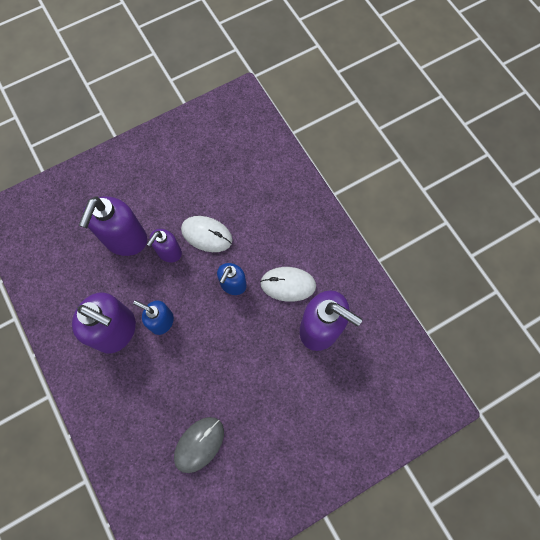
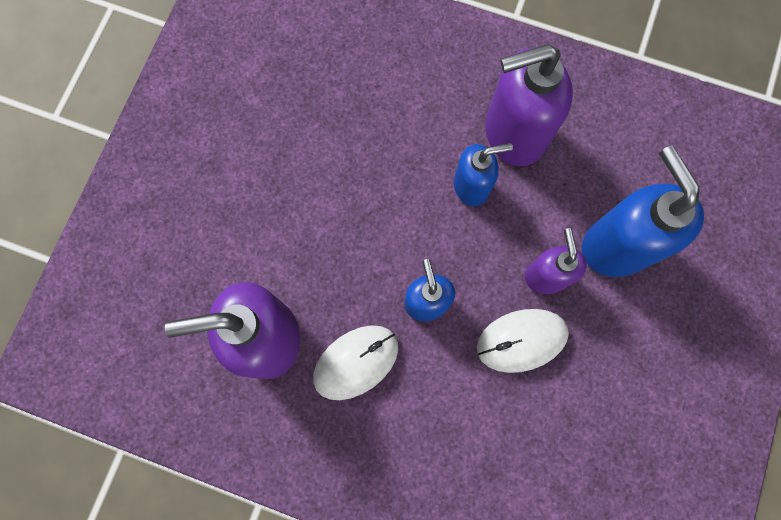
camera: 140 degrees right, 5 degrees up
(125, 240) = (616, 245): purple soap dispenser -> blue soap dispenser
(199, 444) = (306, 96): grey mouse -> none

